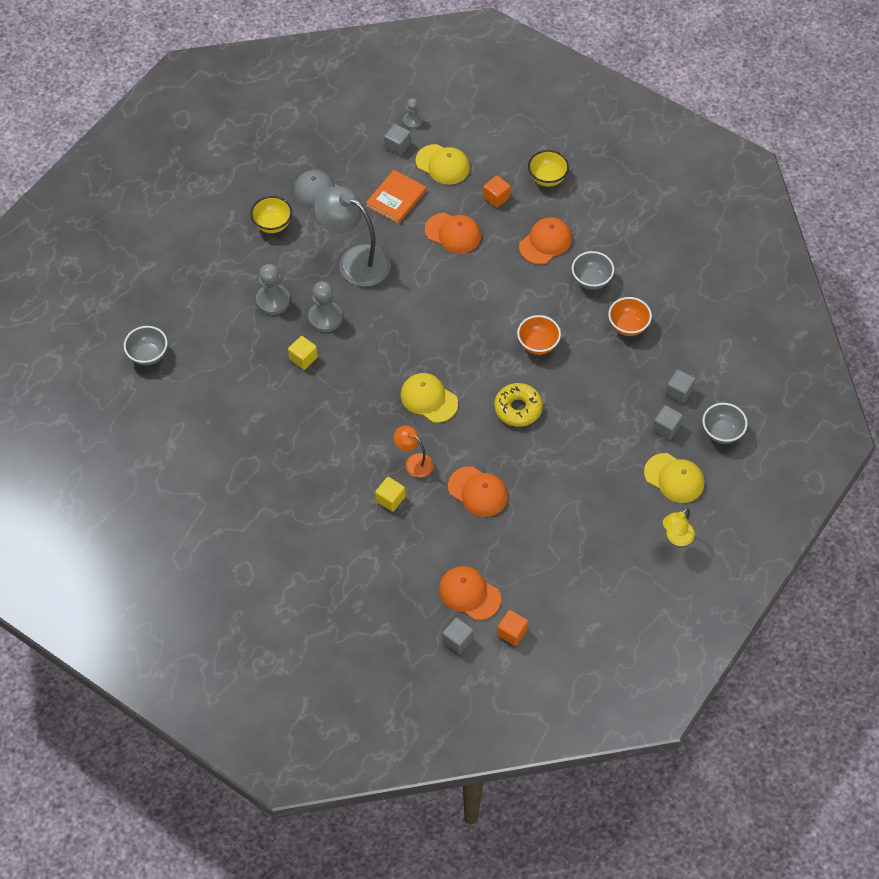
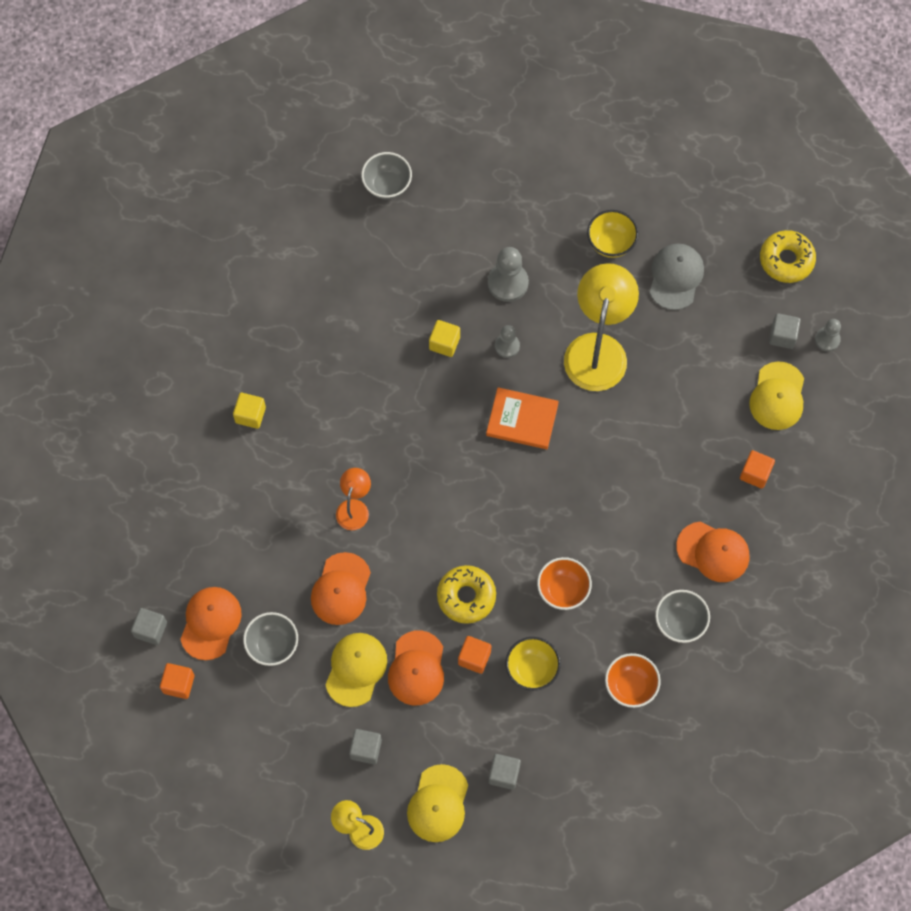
camera: 70 degrees right, 10 degrees up
(325, 318) = (507, 346): grey pawn -> grey pawn, size x0.61
(339, 124) = (786, 260): none -> yellow donut
(355, 260) = (598, 349): grey lamp -> yellow lamp
(390, 499) = (298, 499): yellow cube -> yellow cube (250, 415)
(396, 198) = (704, 362): orange book -> orange book (522, 420)
(428, 399) = (442, 495): yellow cap -> yellow cap (356, 669)
(453, 233) = (682, 442): orange cap -> orange cap (417, 668)
(547, 178) = (810, 523): yellow bowl -> yellow bowl (532, 669)
(568, 418) = (474, 658): none -> orange cube
(679, 392) = (560, 774): grey cube -> grey cube (366, 749)
(722, 432) = (522, 842): grey bowl -> grey bowl (273, 645)

